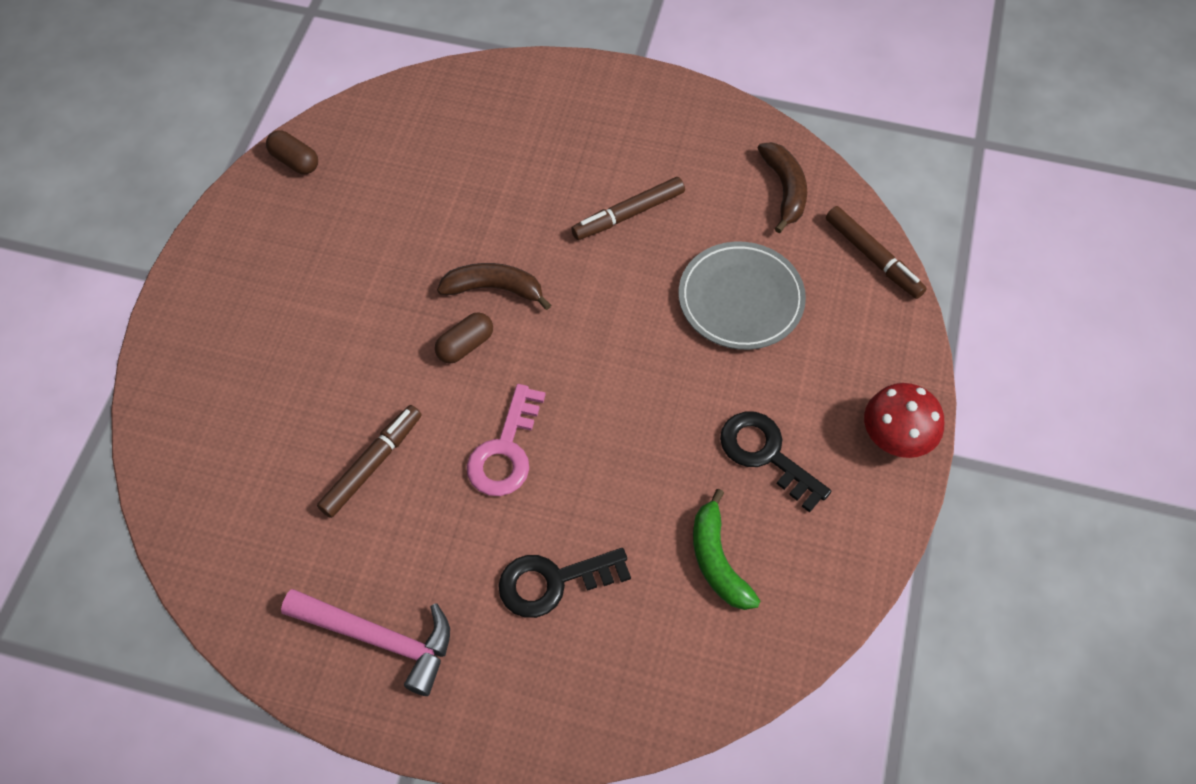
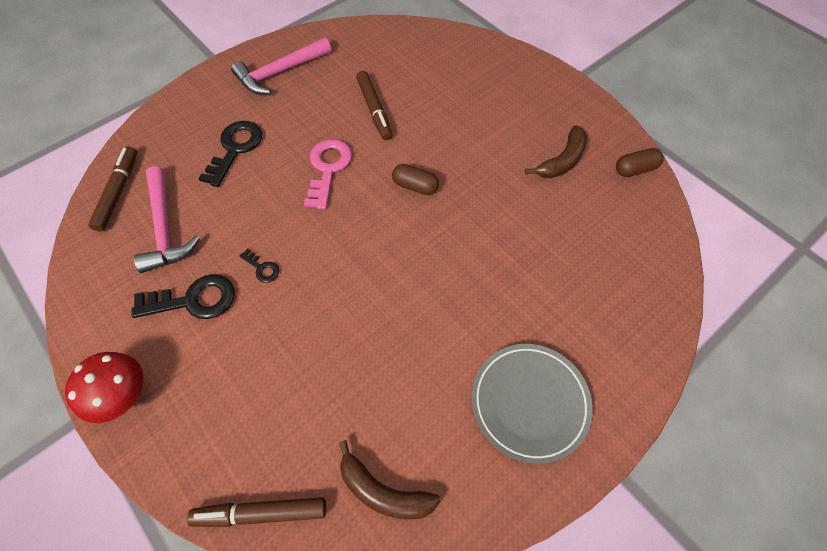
camera: 125 degrees right, 0 degrees up
(465, 345) = (415, 186): brown capsule -> brown capsule turned 60 degrees counterclockwise
(494, 289) = (446, 223): brown banana -> brown banana (562, 161)
(505, 451) = (328, 169): pink key -> pink key turned 45 degrees clockwise
(628, 214) = (447, 344): brown marker -> brown marker (118, 192)
(681, 419) = (262, 268): none -> black key
(717, 560) = (165, 228): green banana -> pink hammer
(740, 299) = (313, 371): grey plate -> grey plate (529, 403)

